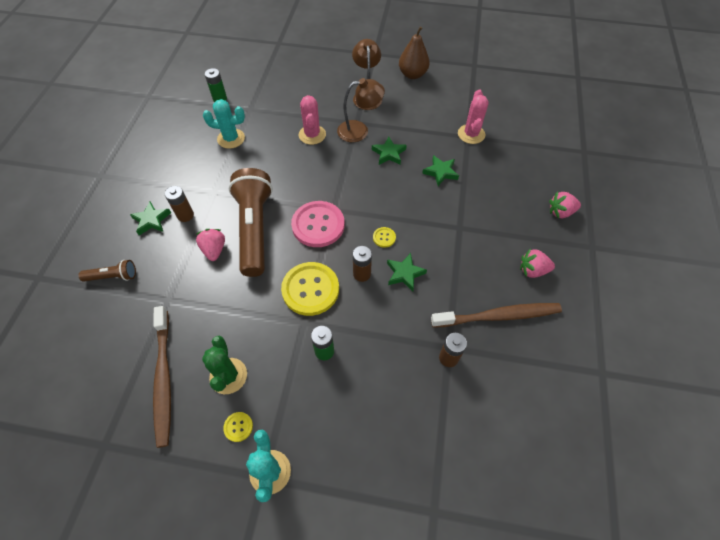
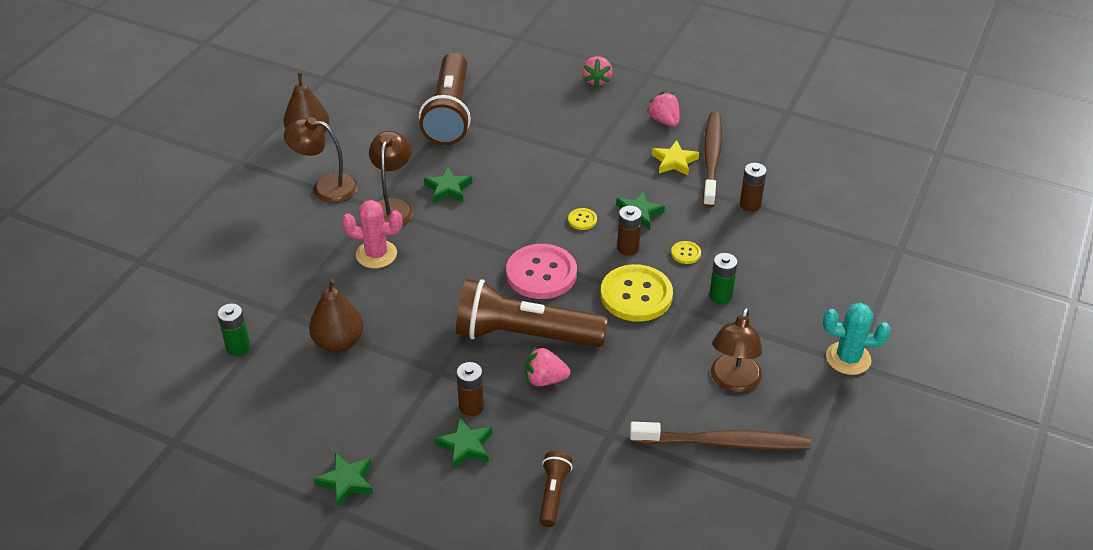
camera: 75 degrees left, 15 degrees down
(228, 376) = (733, 382): green cactus -> brown lamp
(231, 138) = (339, 342): turquoise cactus -> brown pear
(238, 427) = (796, 379): yellow button -> yellow button (686, 253)
(440, 172) = (500, 152): green star -> green star (346, 482)
(471, 134) = (449, 113): pink cactus -> brown flashlight
(481, 288) = (674, 161): none -> yellow star
(532, 270) = (664, 121): pink strawberry -> pink strawberry turned 135 degrees clockwise

